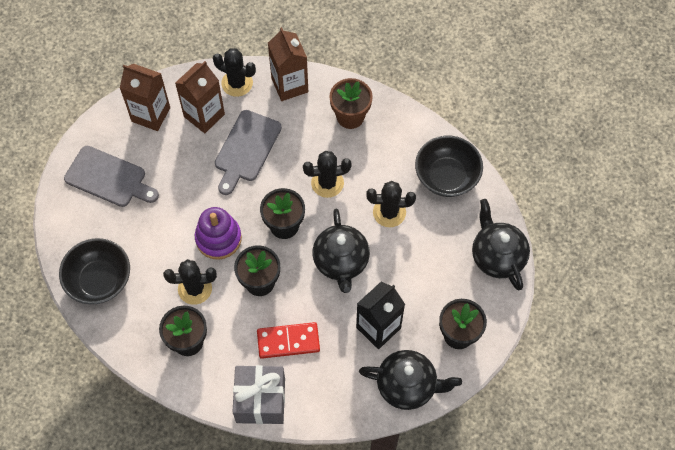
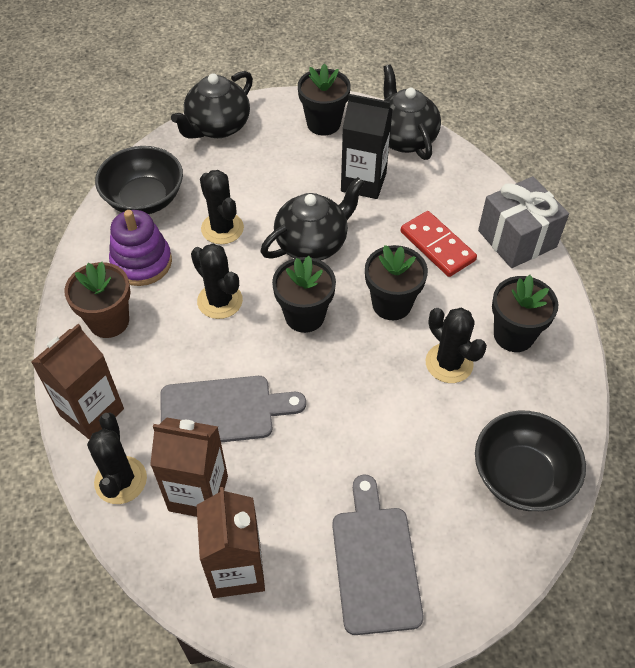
camera: 120 degrees left, 10 degrees down
(218, 238) = (368, 374): purple stacking toy -> purple stacking toy (141, 262)

